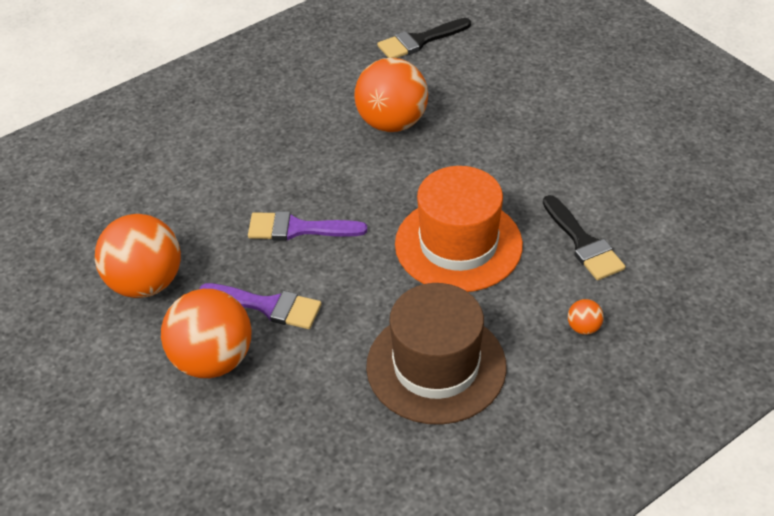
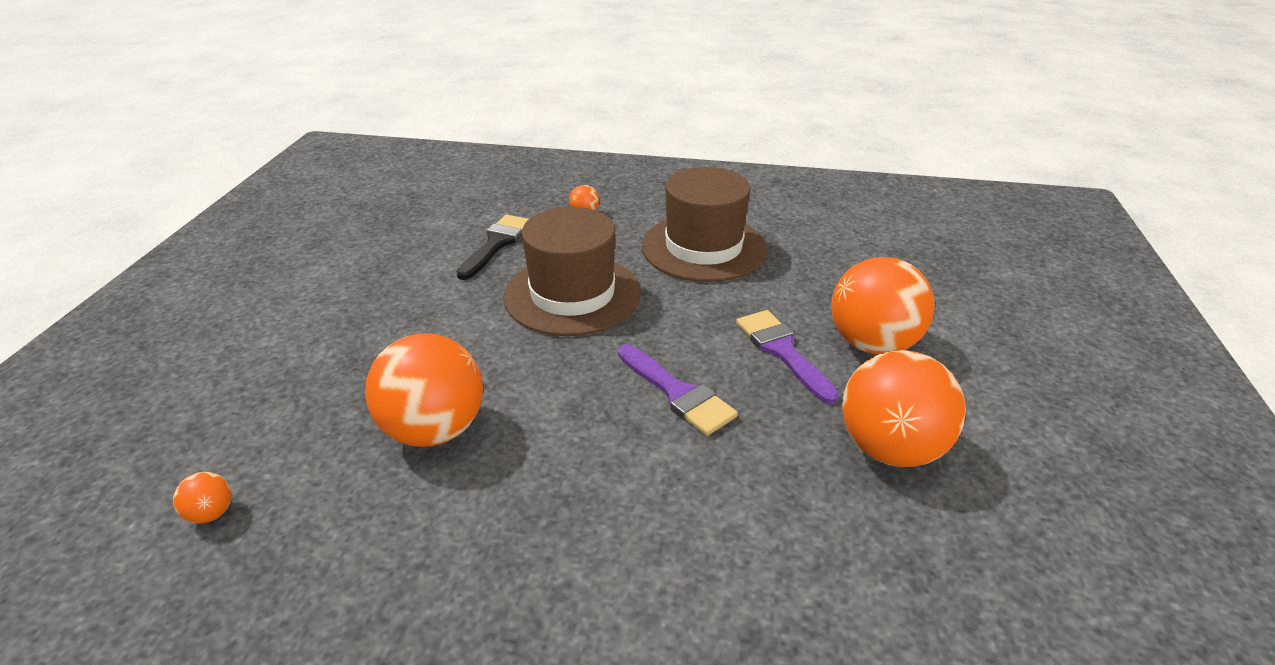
camera: 135 degrees left, 10 degrees down
(419, 41) = (211, 513): black brush -> orange ball
(458, 244) = (572, 294): orange hat -> brown hat

